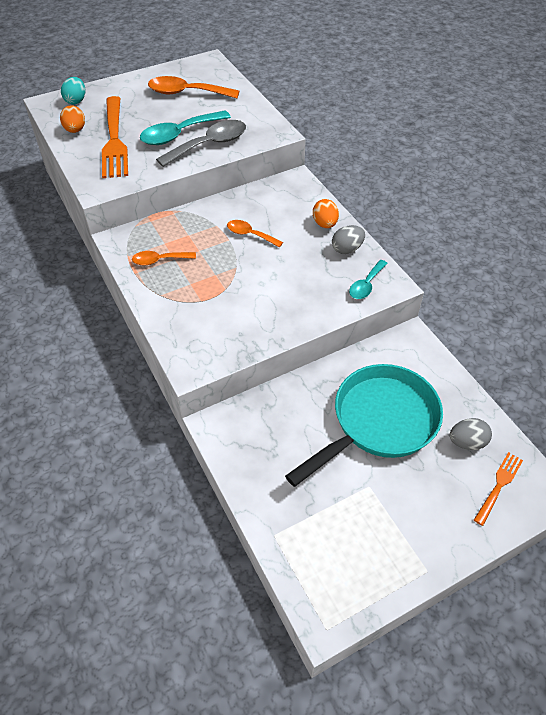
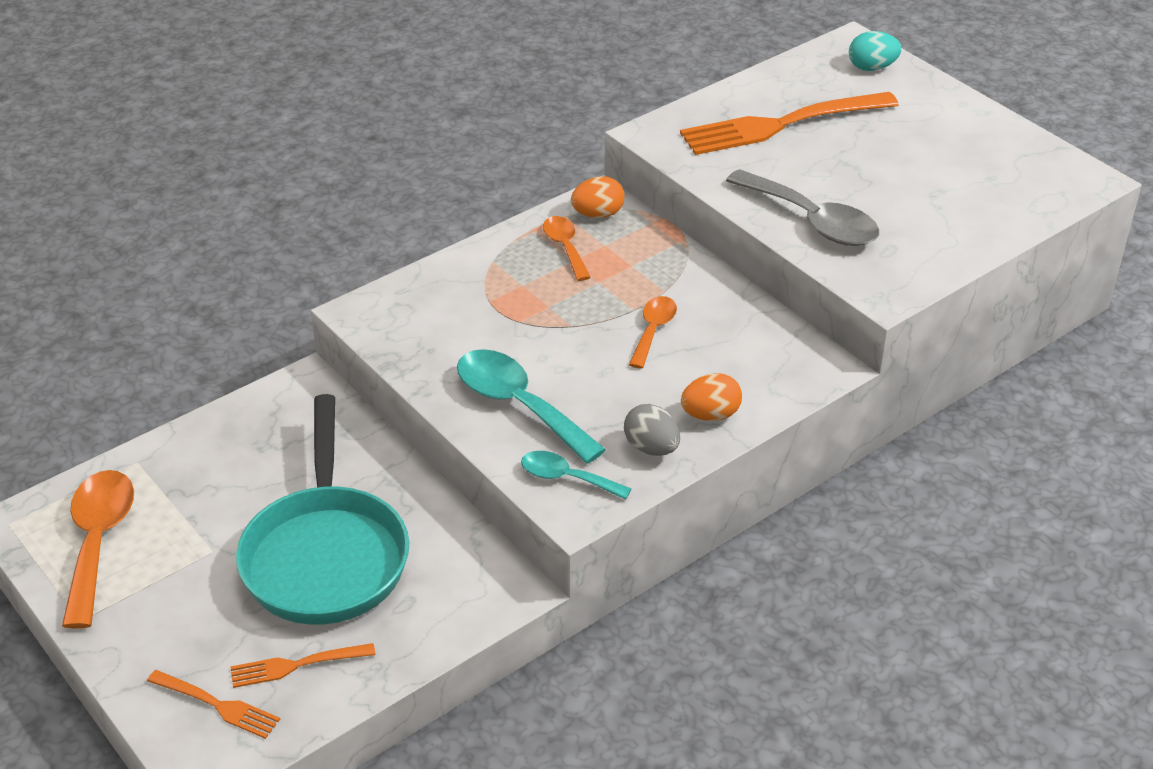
camera: 80 degrees right, 10 degrees down
(75, 130) = (790, 84): orange egg -> orange egg (598, 214)
(179, 134) = (827, 185): turquoise spoon -> turquoise spoon (518, 405)
(186, 93) = (959, 172): orange spoon -> orange spoon (98, 541)
(378, 422) = (326, 555): turquoise pan -> turquoise pan turned 45 degrees clockwise
(467, 442) = (296, 665): grey egg -> orange fork

